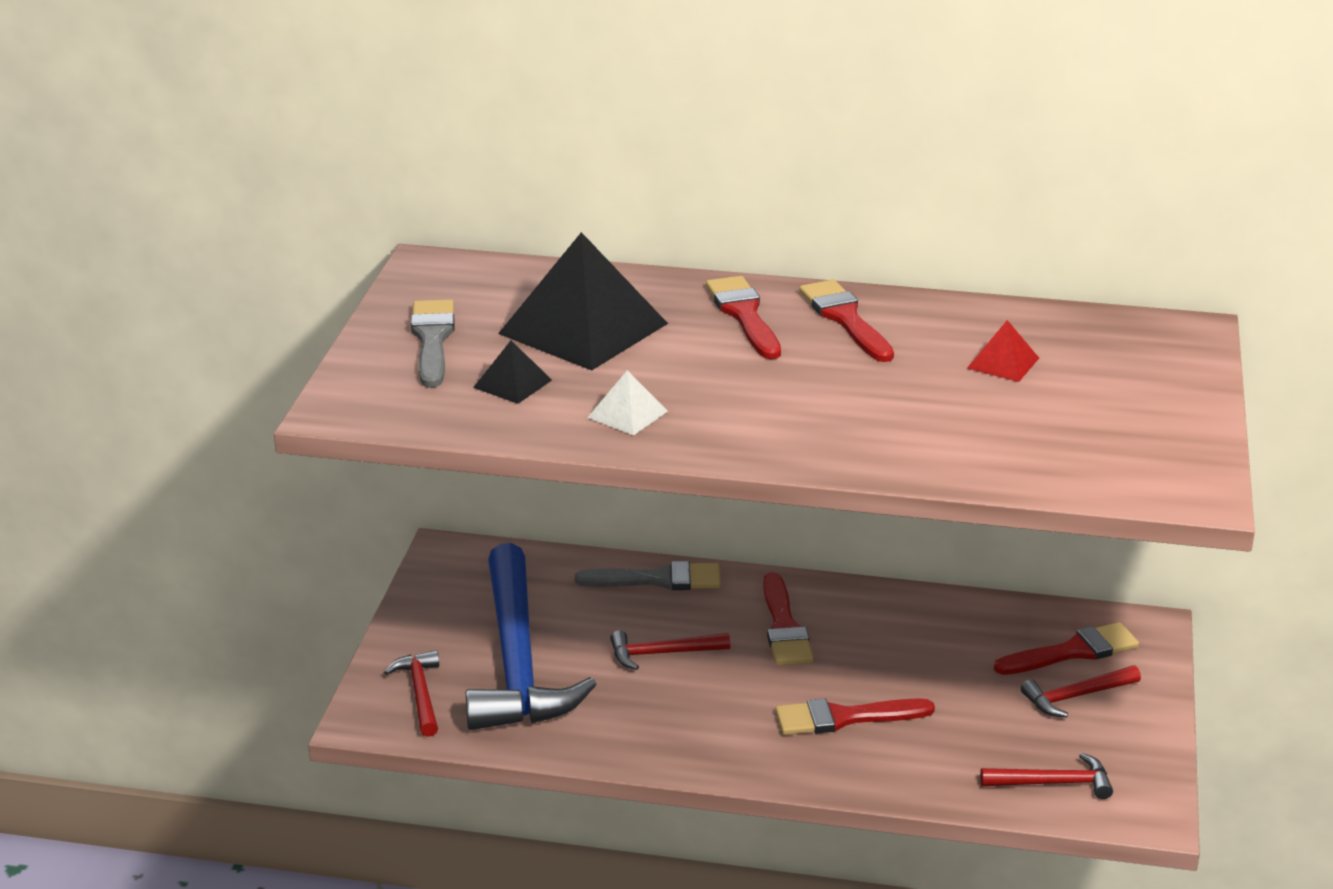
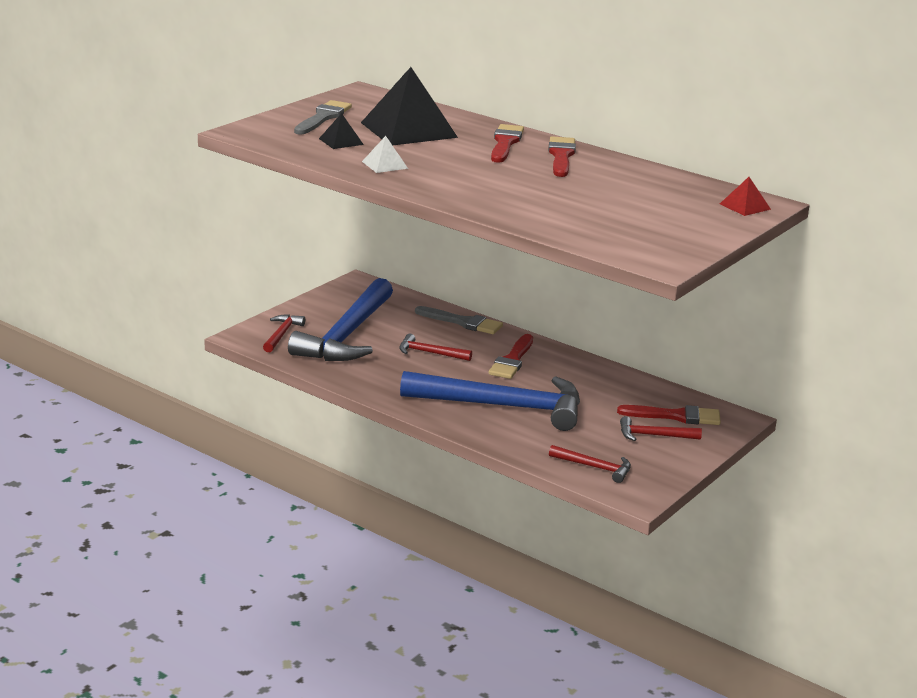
camera: 25 degrees right, 5 degrees down
(845, 717) = (503, 406): red brush -> blue hammer
(1003, 363) = (628, 191): red pyramid -> red pyramid (745, 206)

